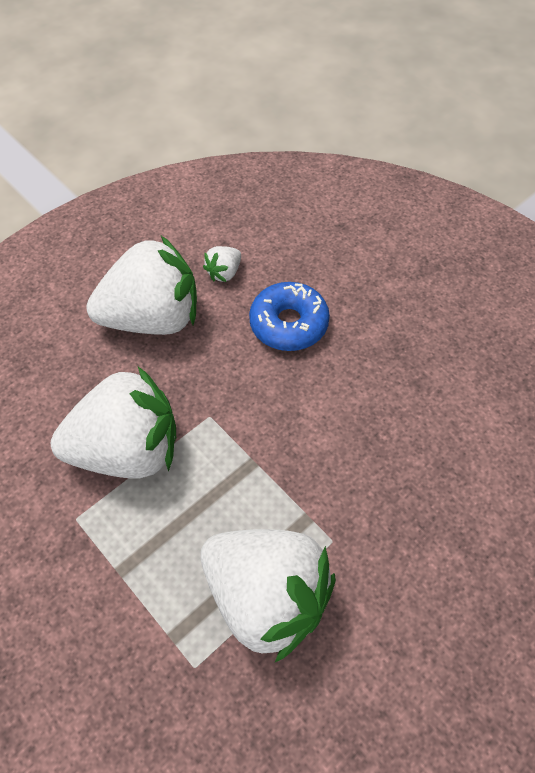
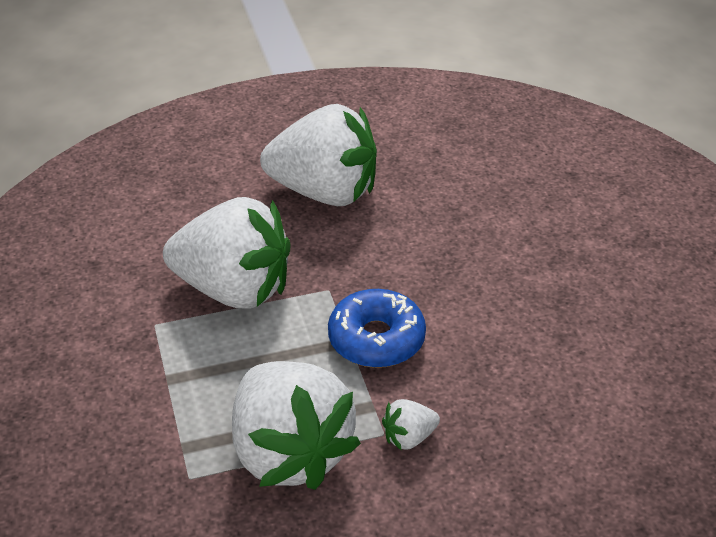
camera: 25 degrees right, 15 degrees down
(224, 273) = (420, 176): white strawberry -> white strawberry (409, 437)
(289, 324) = (458, 241): blue donut -> blue donut (376, 339)

